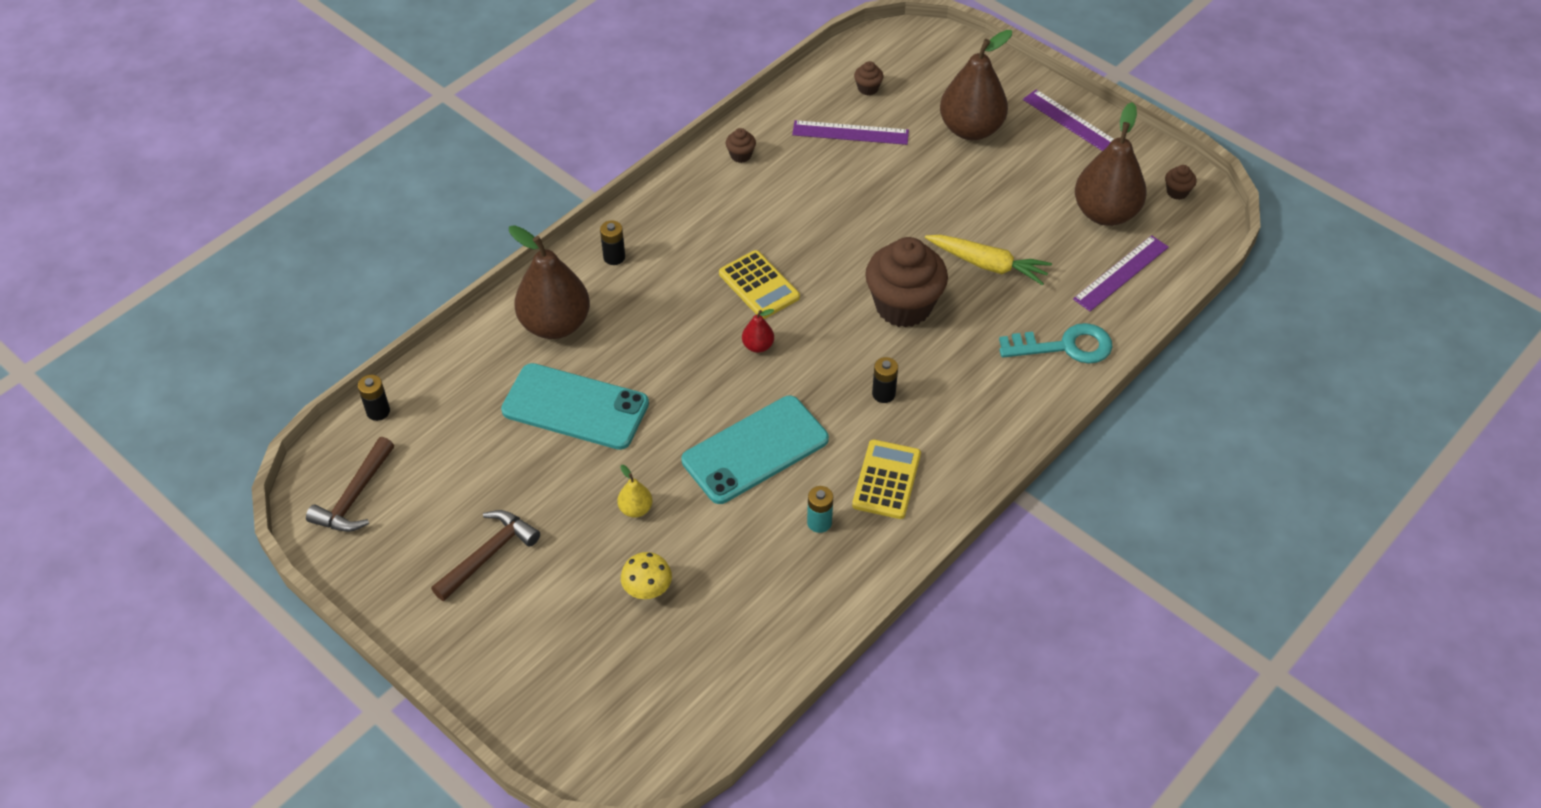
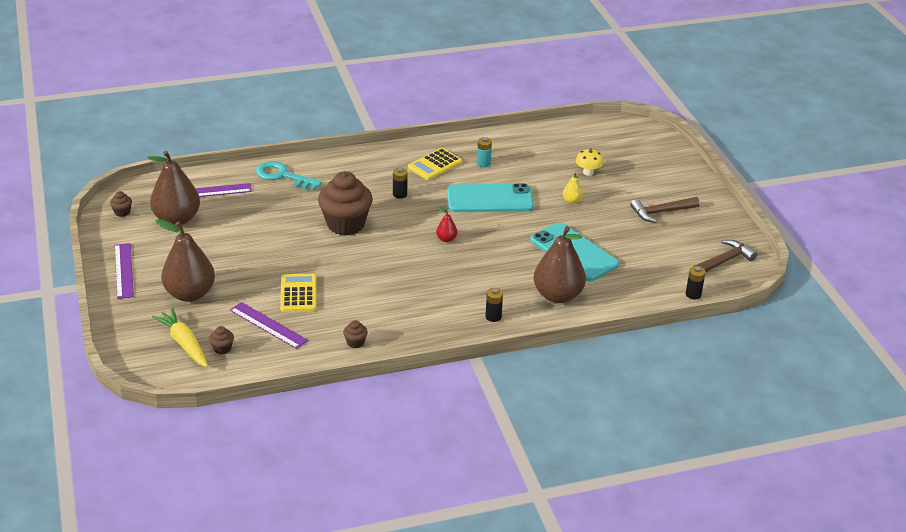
camera: 150 degrees left, 15 degrees down
(759, 285) = (417, 266): yellow calculator -> yellow calculator (298, 294)
(988, 265) = (275, 223): yellow carrot -> yellow carrot (184, 343)

